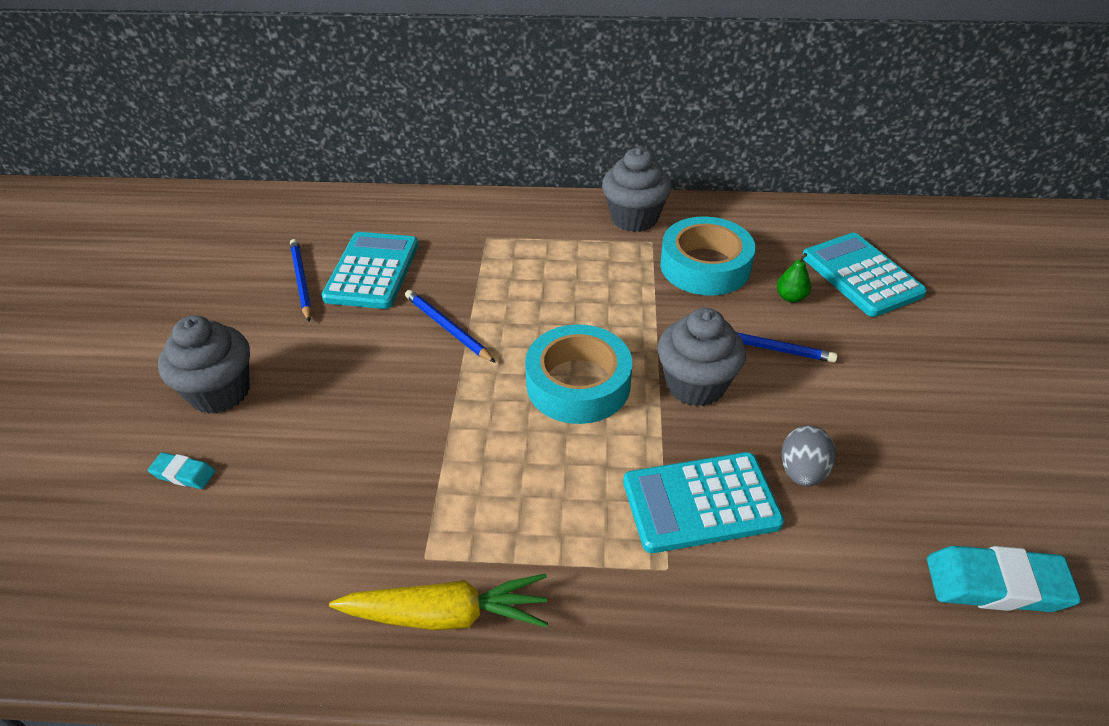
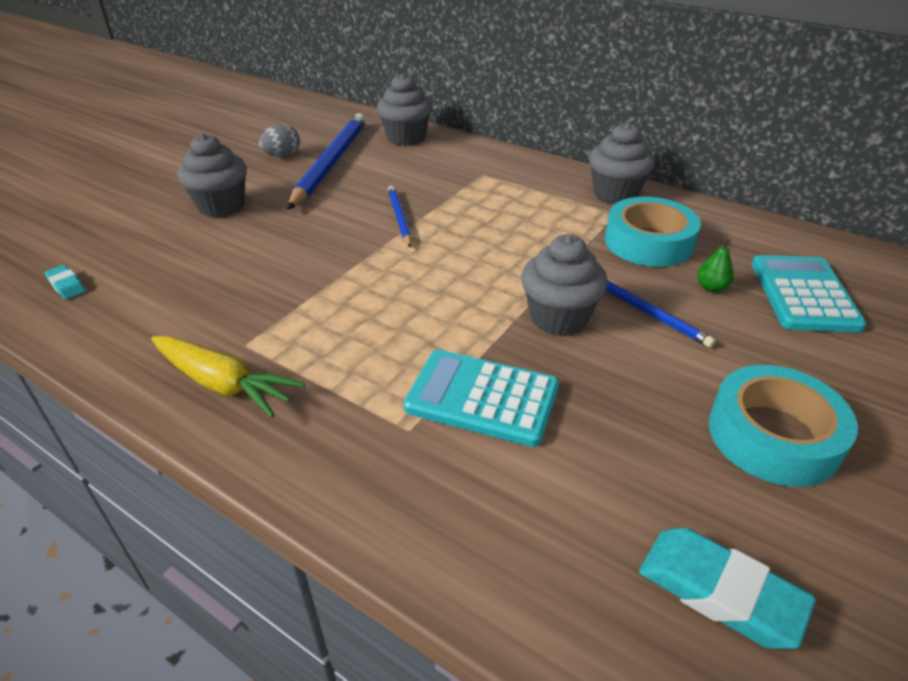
camera: 30 degrees right, 5 degrees down
(183, 474) = (157, 241): turquoise eraser -> turquoise eraser (67, 285)
(301, 281) = (330, 163): blue pencil -> blue pencil, size x1.99
(360, 215) = (406, 138): none -> grey cupcake
(372, 271) = (382, 171): turquoise calculator -> none
(578, 384) = (461, 283): turquoise tape -> turquoise tape (773, 435)
(802, 472) = (597, 414): grey egg -> grey egg (282, 156)

